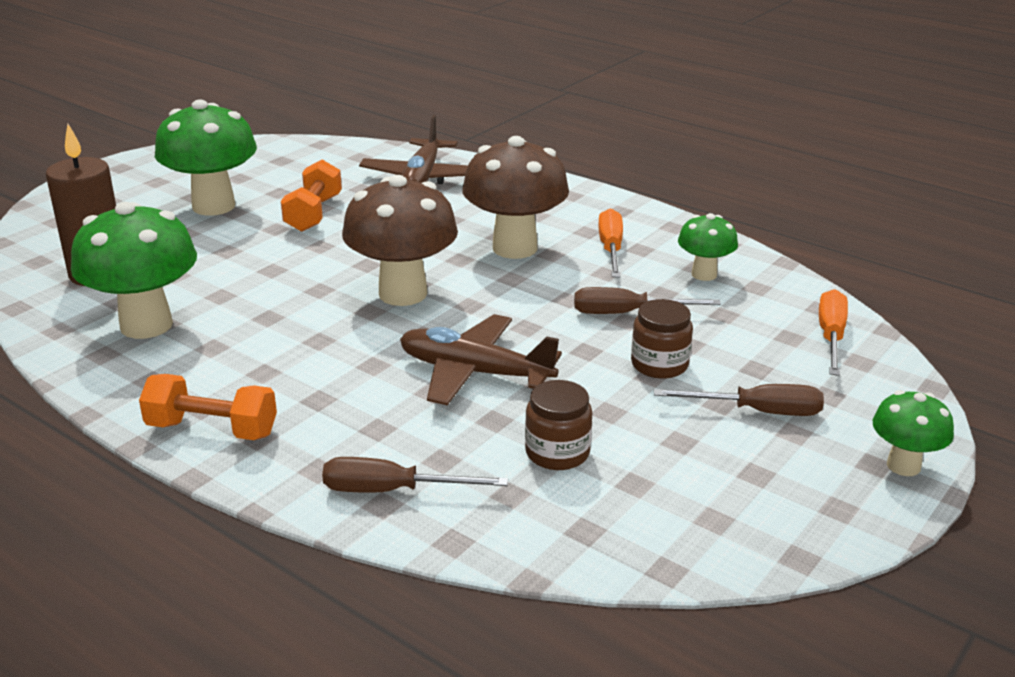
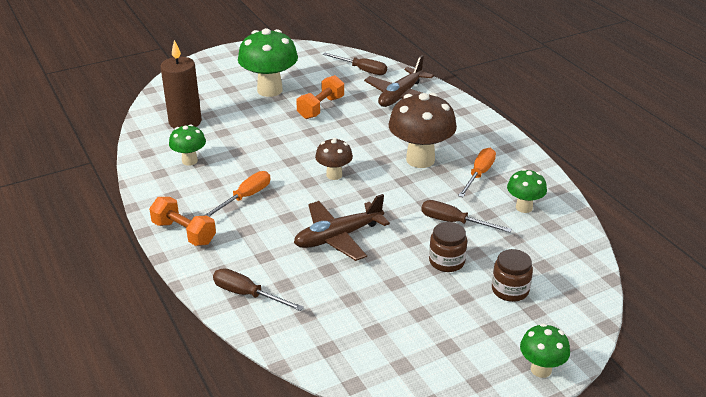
camera: 25 degrees right, 5 degrees up
(146, 325) = (189, 161): green mushroom -> green mushroom, size x0.54
(403, 293) = (334, 175): brown mushroom -> brown mushroom, size x0.54
(475, 372) = (338, 237): brown plane -> brown plane turned 75 degrees counterclockwise
(557, 452) = (347, 299): brown jar -> brown jar (510, 290)
(757, 412) = (480, 308): brown screwdriver -> brown screwdriver (362, 70)
(831, 336) = (570, 273): orange screwdriver -> orange screwdriver (245, 197)

